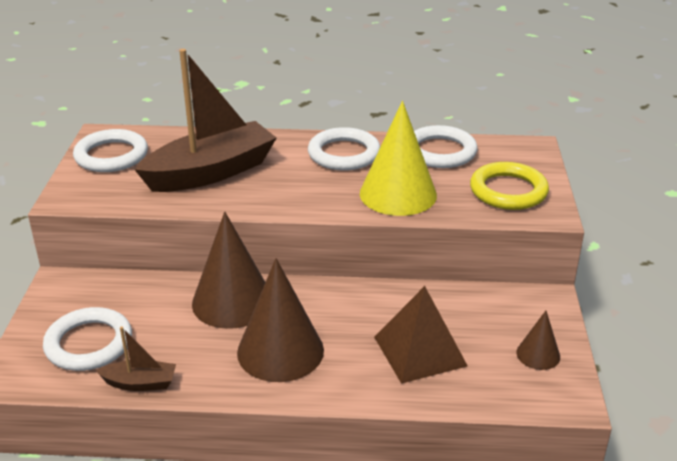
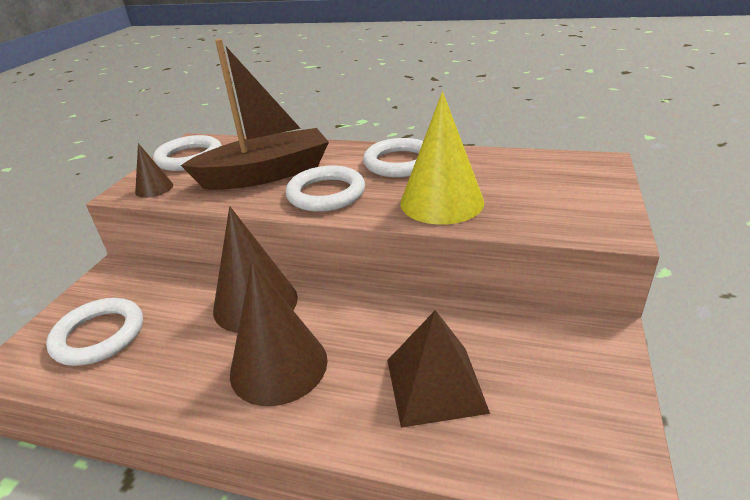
camera: 15 degrees right, 0 degrees up
(140, 383) = (119, 387): brown boat -> none
(440, 152) = (499, 163): white ring -> white ring (326, 194)
(508, 191) = (567, 204): yellow ring -> none
(538, 354) = (585, 408): brown cone -> brown cone (154, 188)

